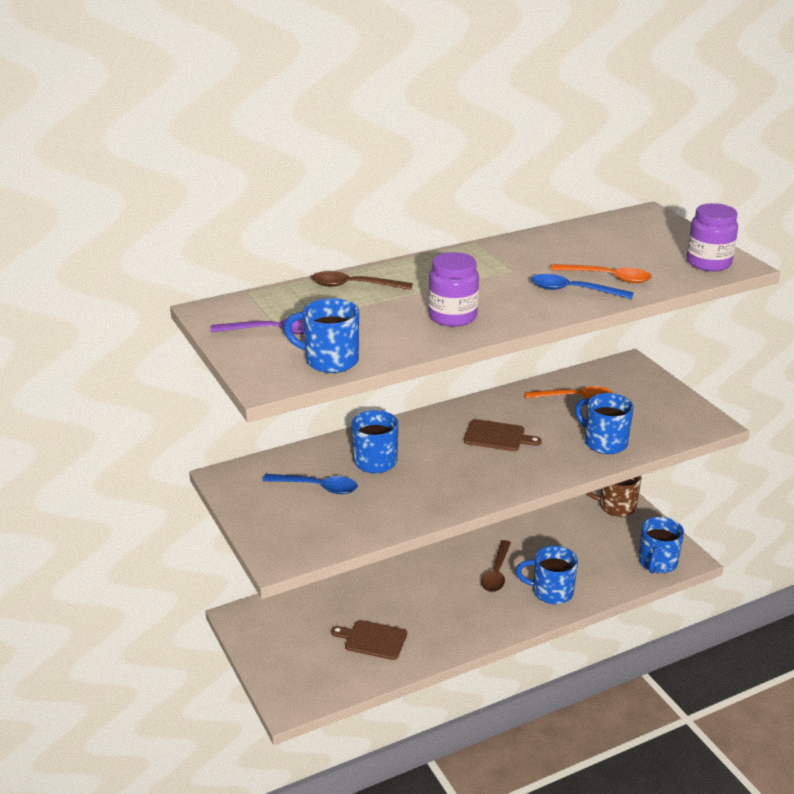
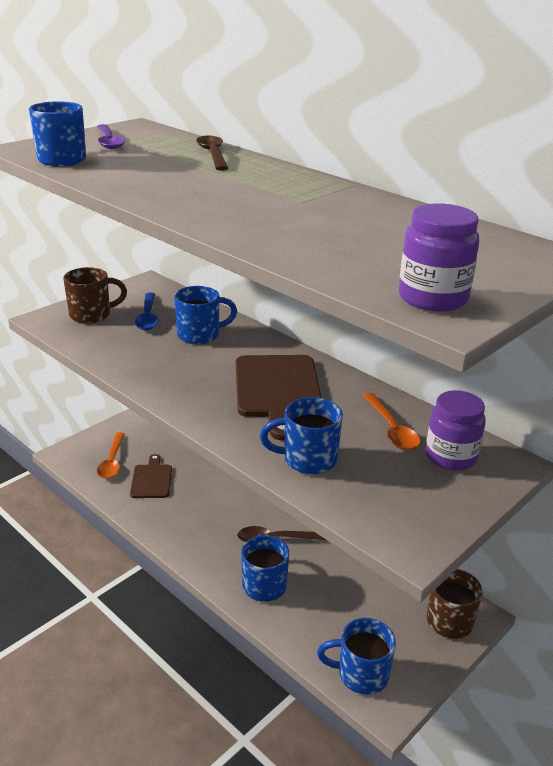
camera: 70 degrees right, 0 degrees up
(289, 524) = (92, 315): none -> brown mug
(452, 317) = (170, 188): purple jar -> purple jar (450, 457)
(497, 436) = (277, 390): brown cutting board -> brown cutting board, size x1.76
(573, 290) = (271, 229): blue spoon -> none
(604, 442) = (308, 459): blue mug -> blue mug turned 120 degrees counterclockwise
(608, 277) = (323, 243): orange spoon -> orange spoon (112, 462)

